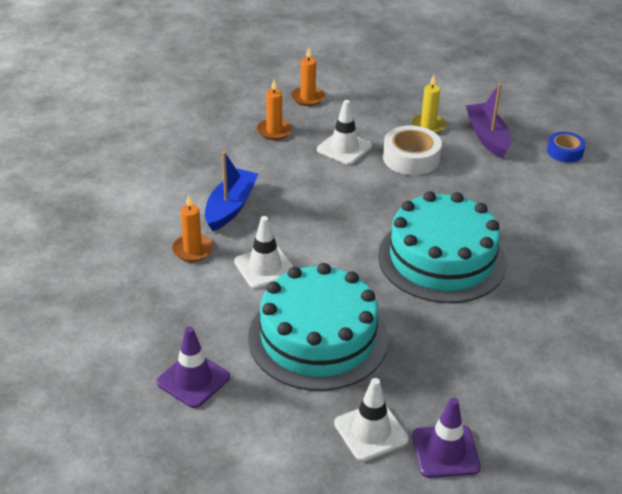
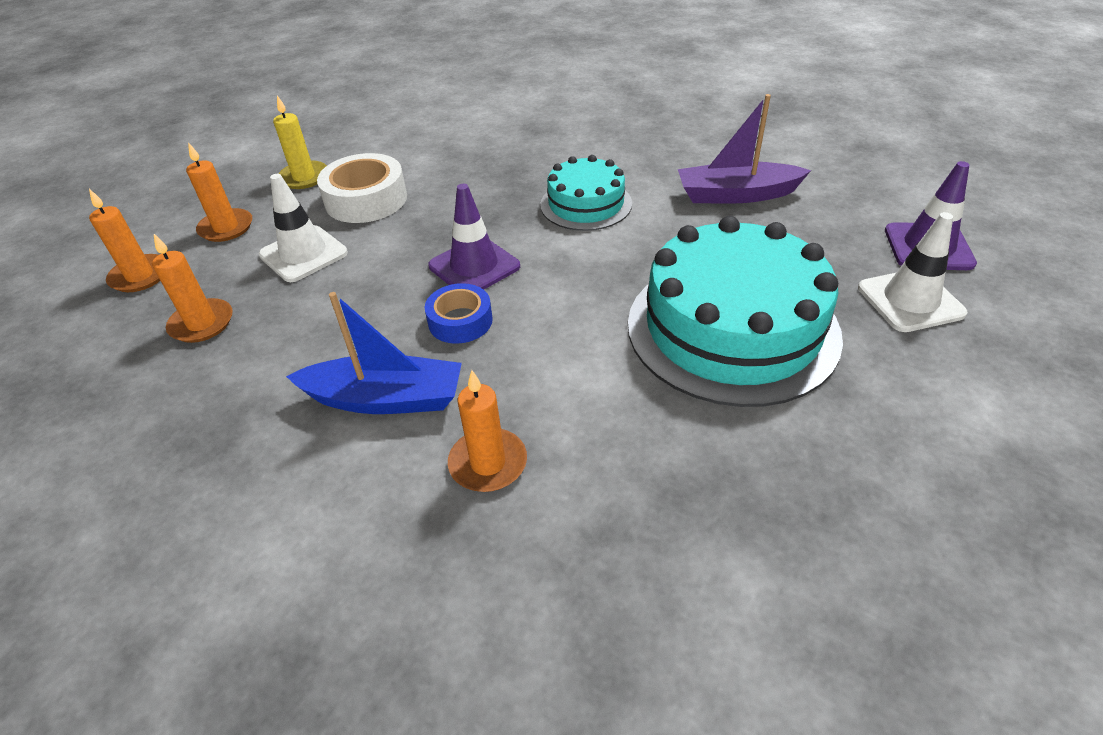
camera: 75 degrees left, 5 degrees up
(193, 380) = (836, 487): purple traffic cone -> purple traffic cone (474, 266)
(230, 207) = (386, 399): blue boat -> blue boat turned 150 degrees clockwise
(265, 267) = (563, 369): white traffic cone -> none
(361, 112) = (226, 228): none -> orange candle
(441, 259) = (586, 204): turquoise cake -> turquoise cake, size x0.55
(487, 137) = (359, 140): purple boat -> purple boat (736, 195)
(565, 152) = (421, 99): blue tape -> blue tape (460, 321)

